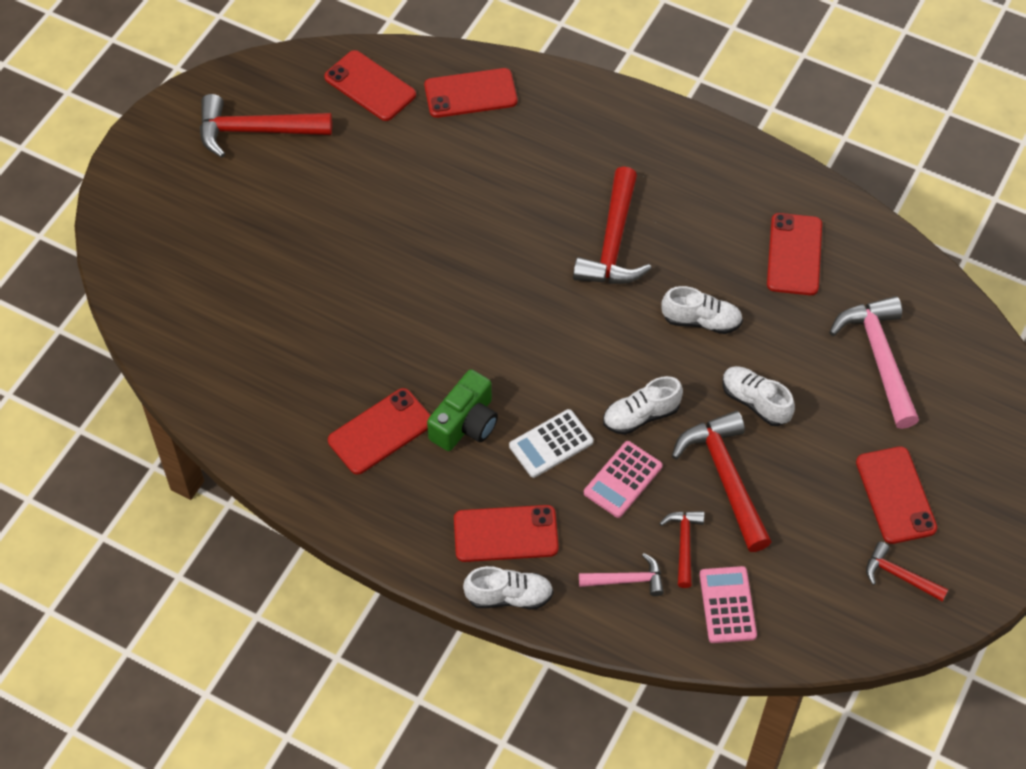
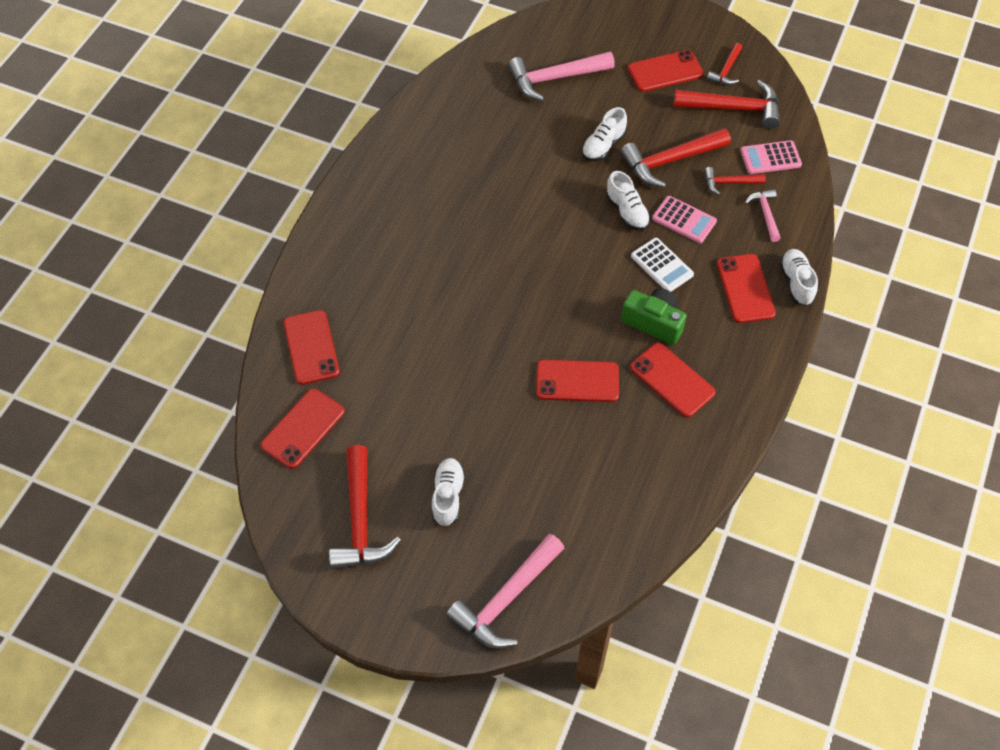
camera: 95 degrees left, 0 degrees up
(143, 247) = (506, 599): none -> pink hammer
(613, 242) = (467, 236): red hammer -> red hammer (733, 108)
(701, 321) = (536, 178): white shoe -> white shoe (448, 496)
(794, 254) = (468, 125): red phone -> red phone (577, 381)

